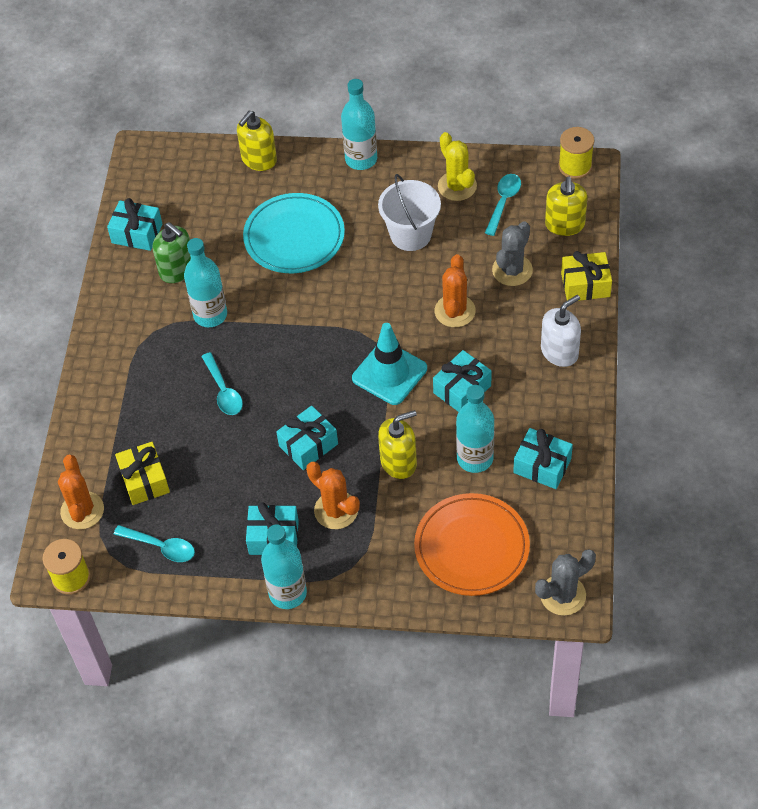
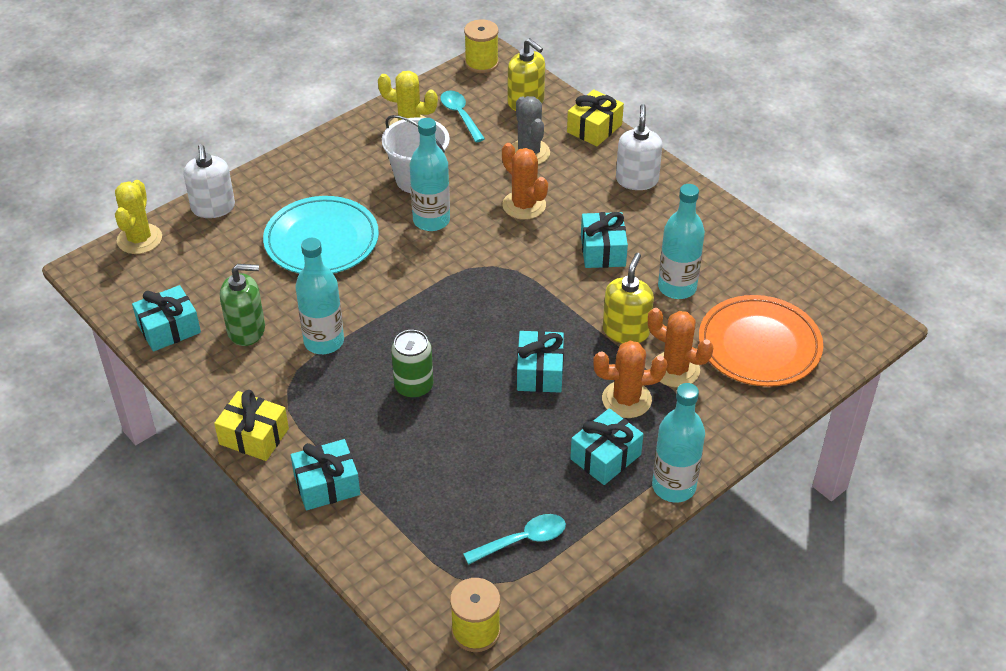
camera: 50 degrees left, 10 degrees down
(82, 510) = (412, 571): orange cactus -> orange cactus (675, 369)
(144, 480) = (437, 503): yellow gift -> yellow gift (254, 436)
(191, 151) = (139, 239): none -> yellow cactus
(223, 391) = (414, 386): turquoise spoon -> green can
(259, 159) = (213, 208): yellow soap dispenser -> white soap dispenser
(361, 159) = (305, 155): turquoise bottle -> turquoise bottle (431, 220)
(389, 373) = (533, 278): turquoise traffic cone -> none
(542, 466) = (729, 257): turquoise gift -> turquoise gift (327, 485)
(563, 595) = (862, 326): grey cactus -> none

